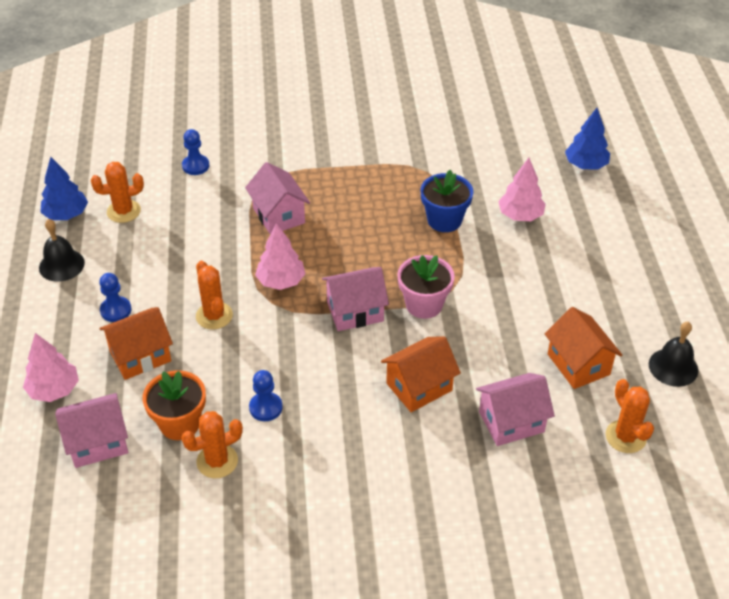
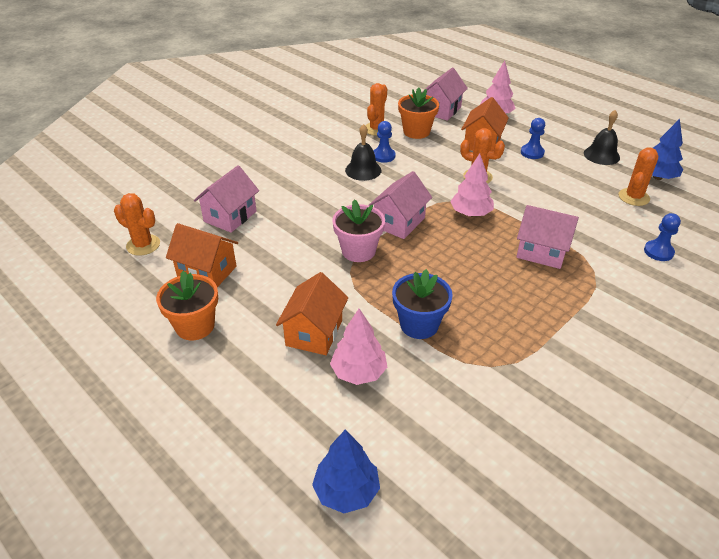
camera: 140 degrees right, 5 degrees down
(419, 387) = (308, 205): orange house -> orange house (314, 333)
(619, 316) = (195, 326): none -> orange flower pot
(673, 367) = (125, 308): black bell -> black bell (363, 170)

